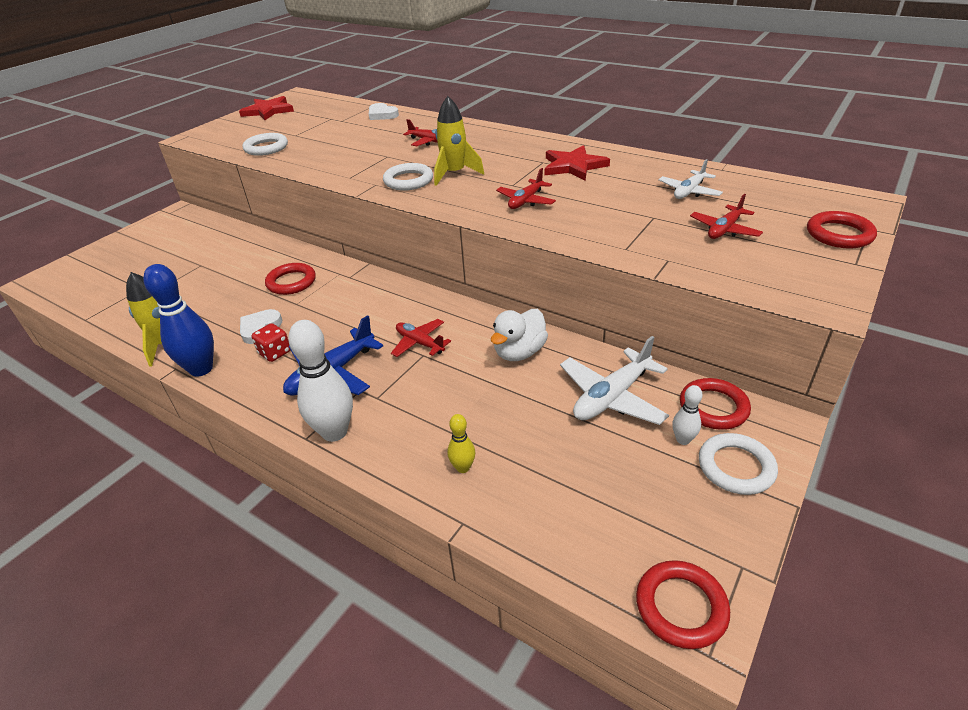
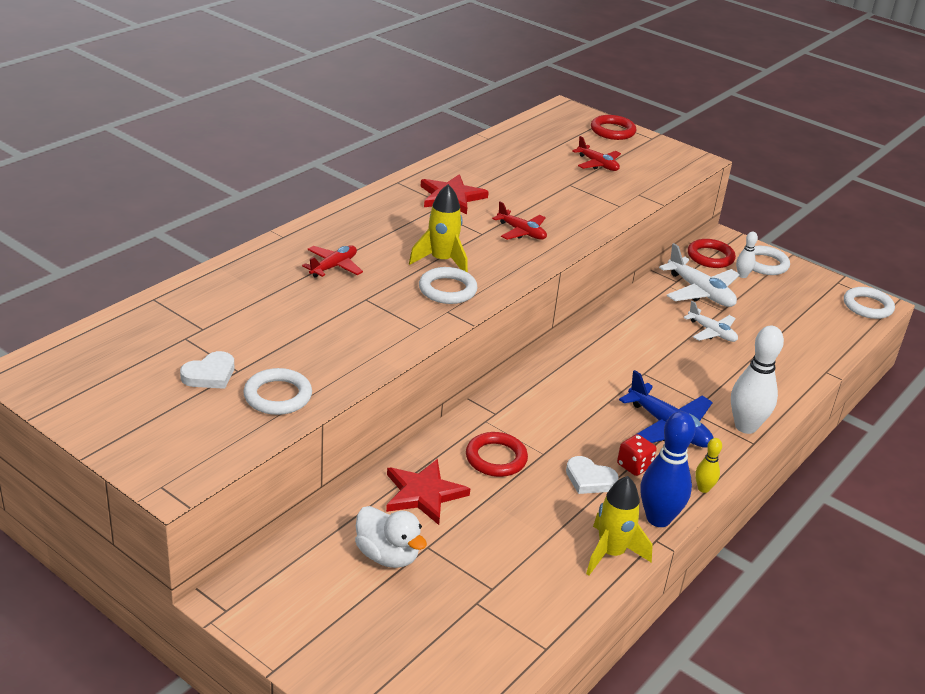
camera: 90 degrees left, 5 degrees down
(268, 111) = (93, 401): red star -> red star (423, 494)
(382, 115) = (204, 293): white heart -> white heart (210, 375)
(420, 343) = (626, 373): red plane -> none
(463, 467) = (777, 366): yellow bowling pin -> yellow bowling pin (703, 488)
(519, 352) = (644, 323): white duck -> white duck (387, 555)
(681, 607) = (867, 306): red ring -> white ring
(689, 191) = (528, 161): white plane -> white plane (712, 332)

